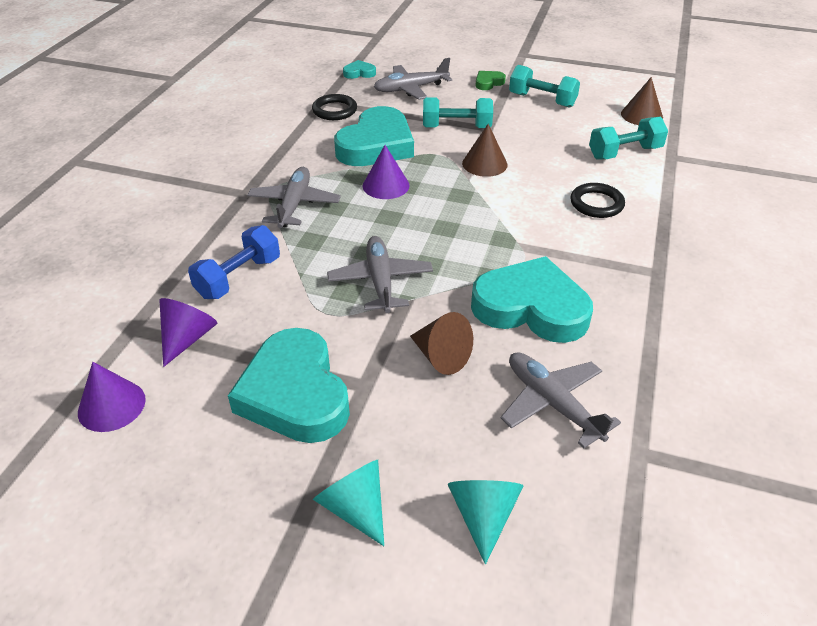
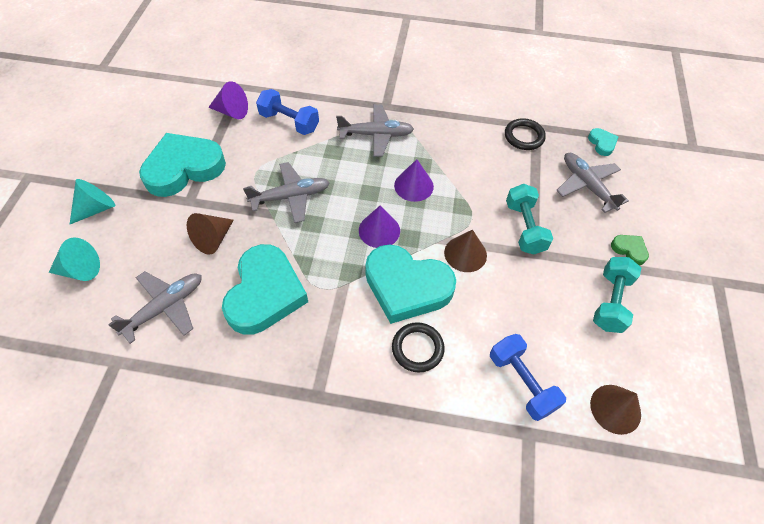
camera: 80 degrees right, 15 degrees up
(111, 405) = (180, 95): purple cone -> purple cone (379, 230)
(376, 145) = (474, 172): turquoise heart -> turquoise heart (406, 286)
(624, 153) = (521, 382): turquoise dumbbell -> blue dumbbell

